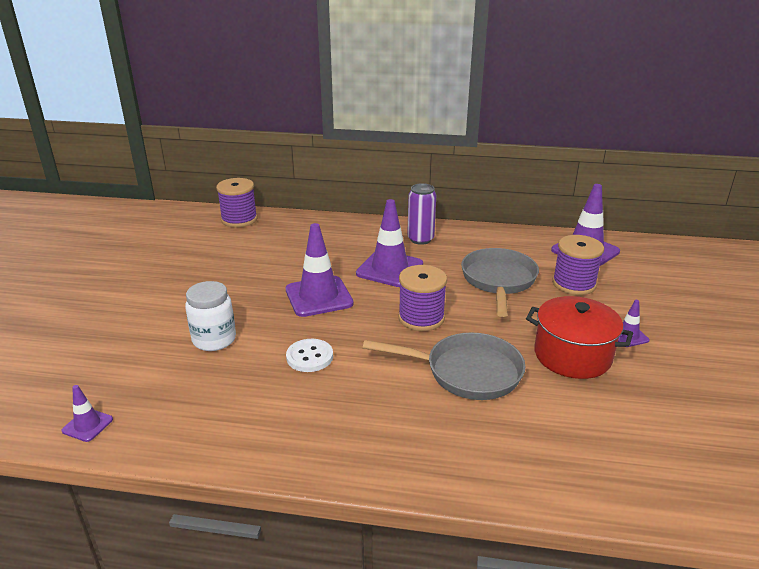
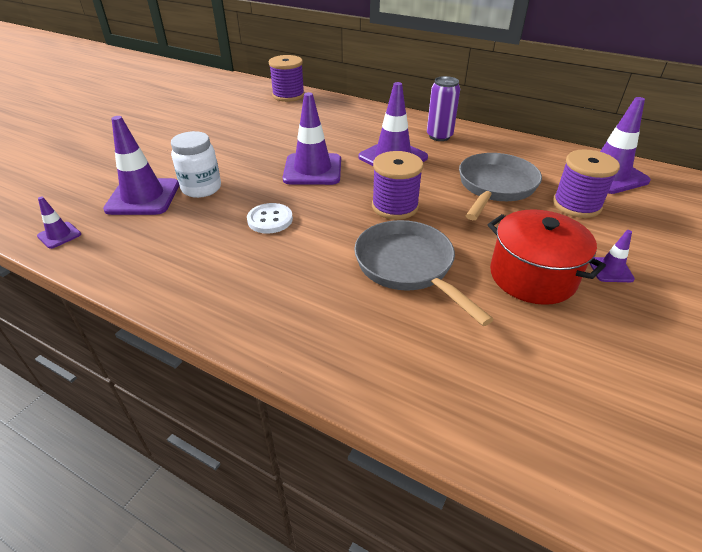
camera: 20 degrees right, 10 degrees up
(155, 362) = (143, 197): none -> purple traffic cone
(467, 372) = (408, 267): grey pan -> grey pan turned 150 degrees counterclockwise

